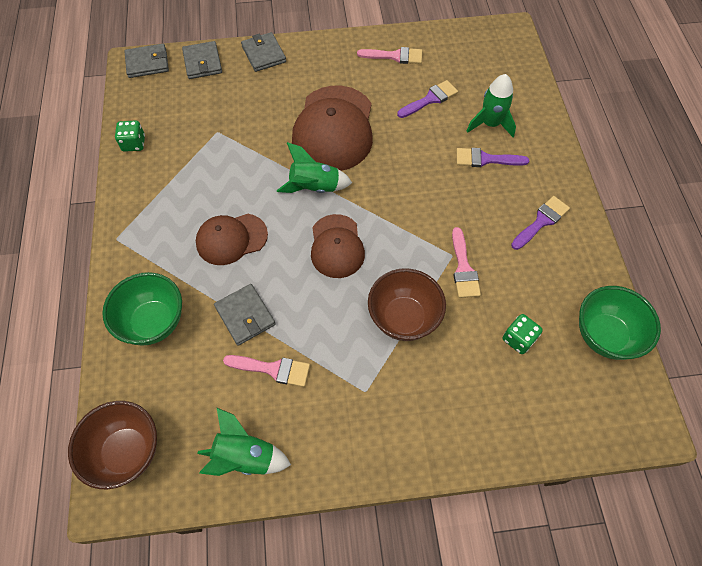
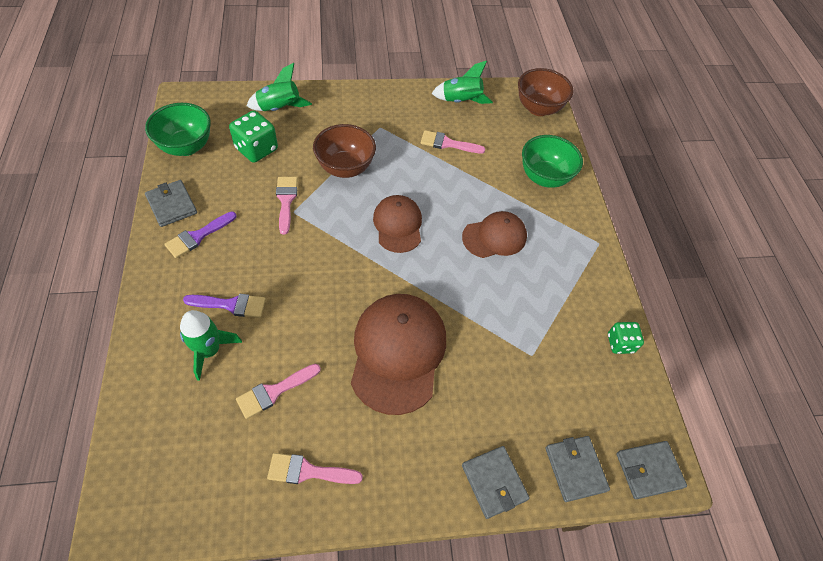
camera: 175 degrees right, 5 degrees down
(245, 316) = (473, 177): grey wallet -> grey wallet (172, 205)
(314, 187) = (419, 282): green rocket -> green rocket (279, 108)
(430, 99) = (274, 391): purple brush -> pink brush
(518, 339) = (256, 149): green dice -> green dice, size x1.57

